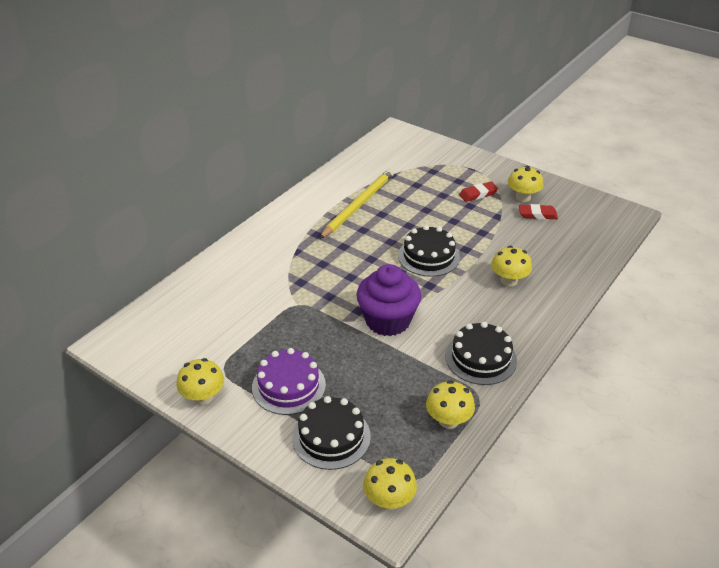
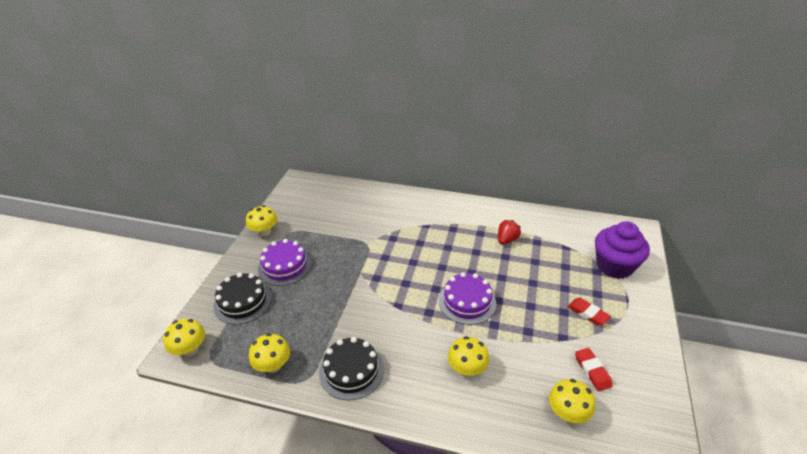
camera: 70 degrees right, 0 degrees up
(358, 205) = (507, 240): yellow pencil -> red strawberry
(388, 321) = (372, 298): purple cupcake -> purple cupcake (614, 266)
(428, 256) = (467, 301): black cake -> purple cake
(523, 197) = (613, 351): yellow mushroom -> yellow mushroom (567, 413)

